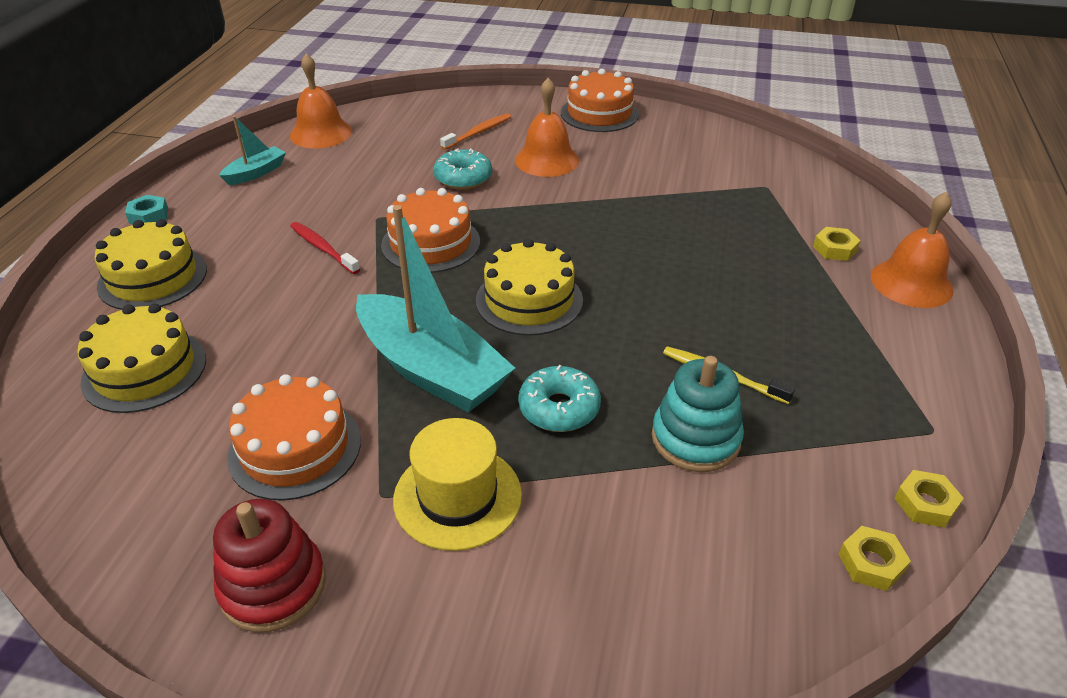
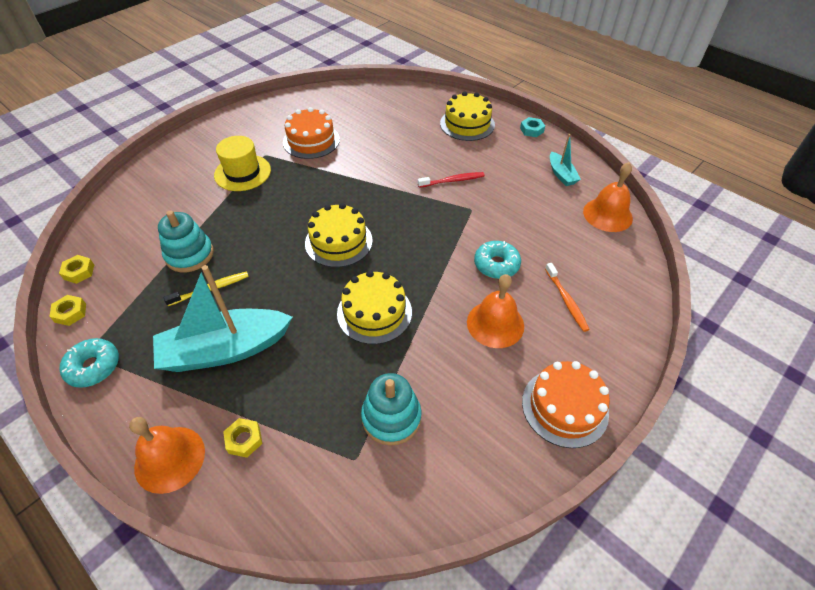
camera: 120 degrees right, 10 degrees up
(144, 370) = (396, 114): yellow cake -> yellow cake (374, 312)
(273, 586) = (254, 124): red stacking toy -> none
(431, 243) = (426, 222): orange cake -> none
(431, 369) = (319, 189): turquoise boat -> turquoise boat (225, 349)
(559, 408) = (254, 219): turquoise donut -> turquoise donut (93, 367)
(709, 182) = (391, 417): none -> turquoise stacking toy

